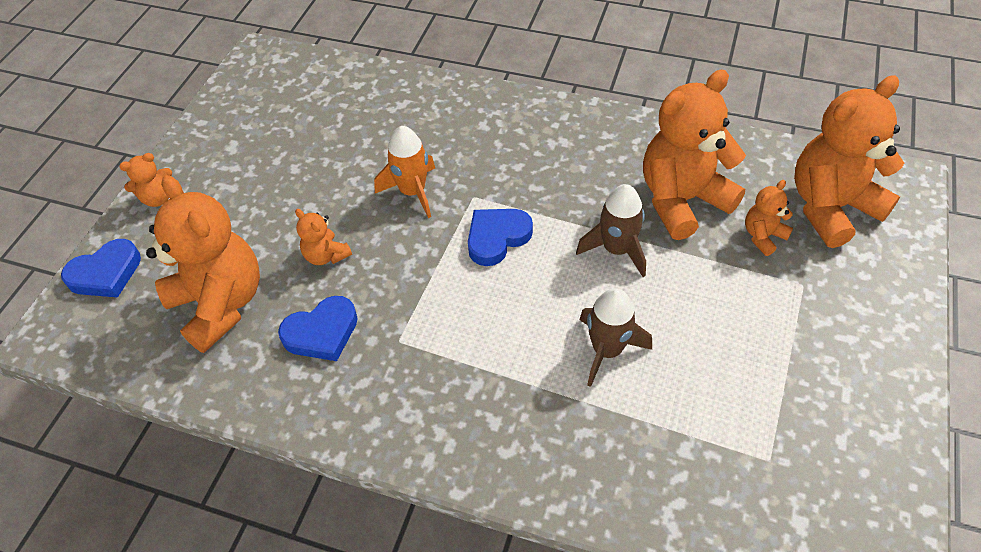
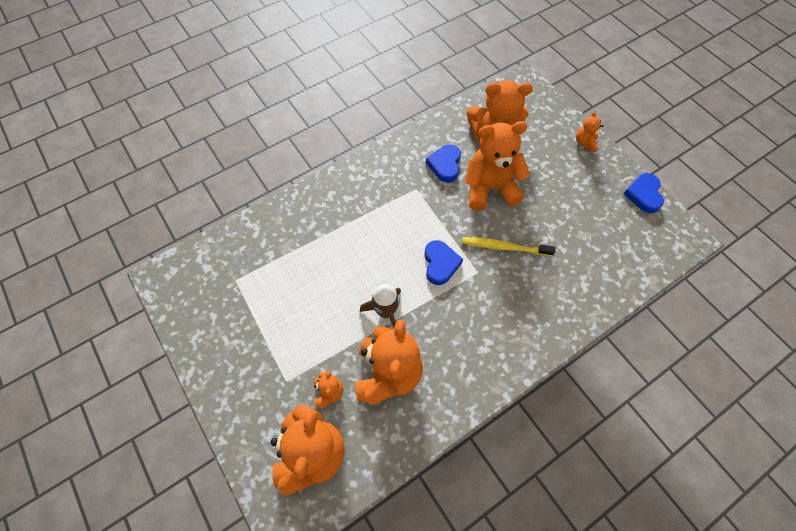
camera: 125 degrees right, 10 degrees up
(106, 273) = (546, 108): blue heart -> blue heart (643, 194)
(326, 255) = (490, 188): orange teddy bear -> orange teddy bear, size x2.19
(412, 192) = (504, 247): orange rocket -> yellow toothbrush
(607, 350) = (338, 262): brown rocket -> none

